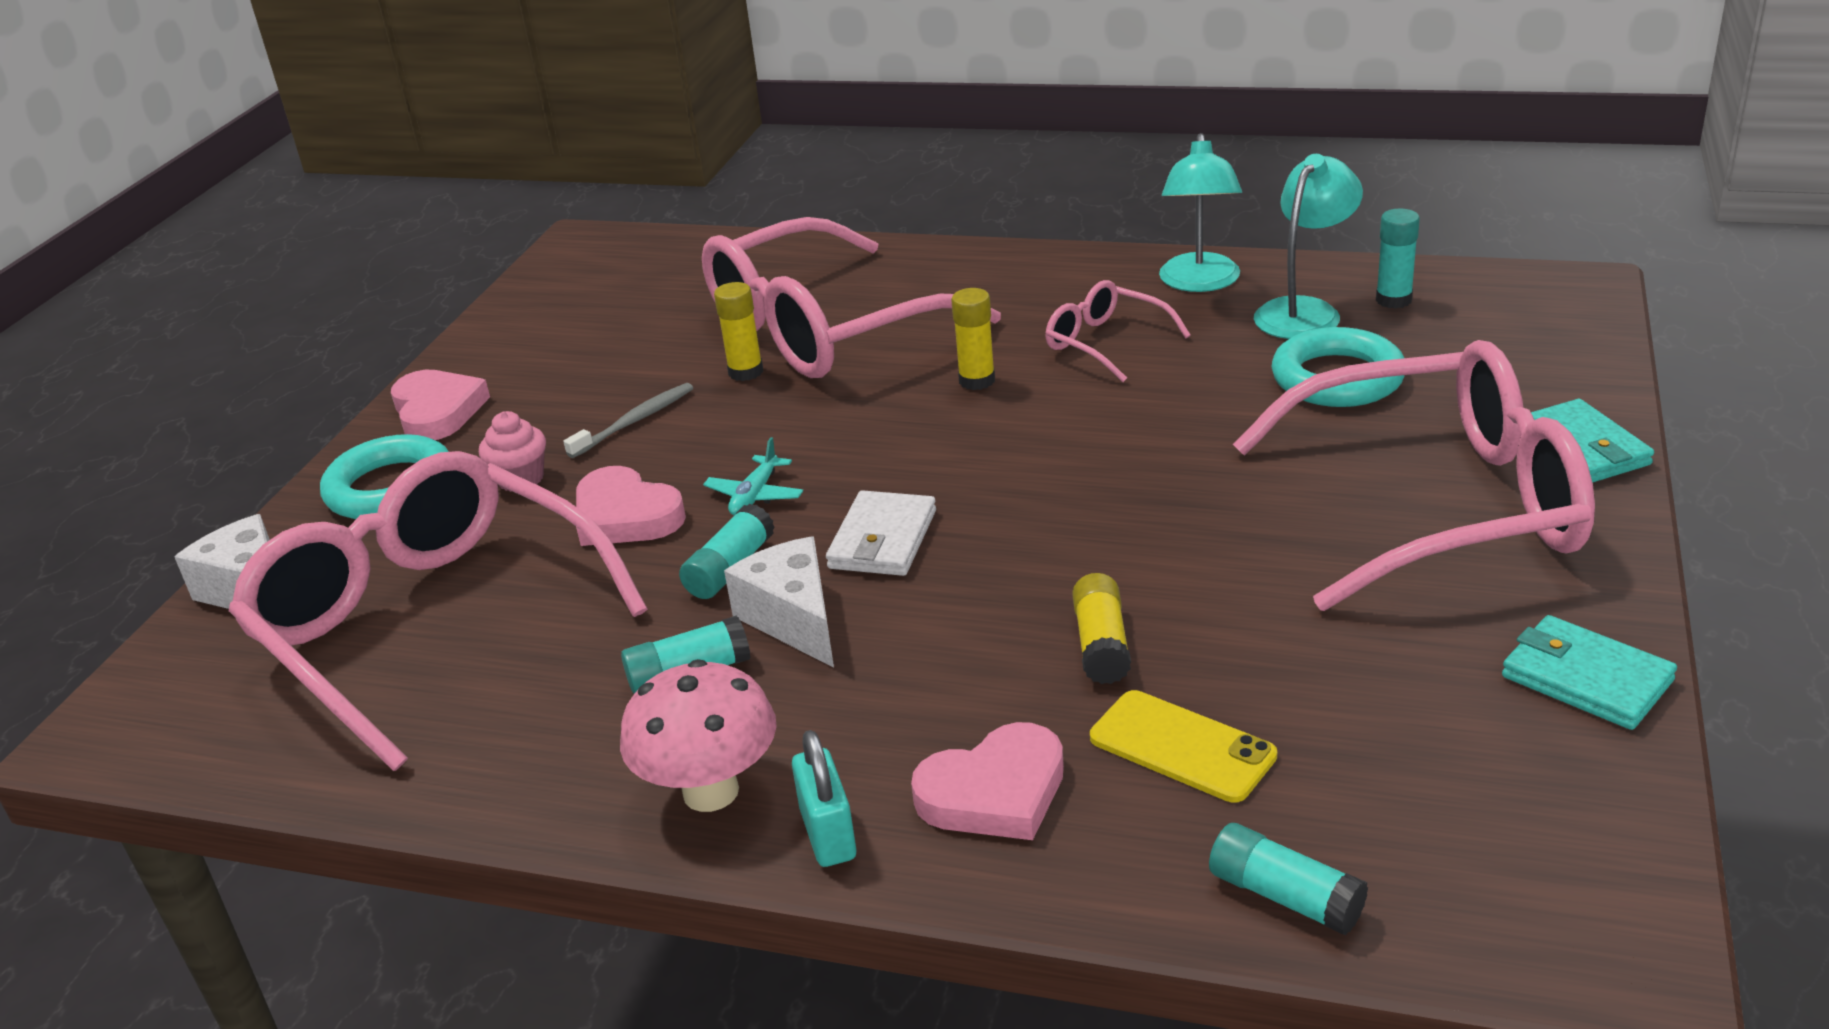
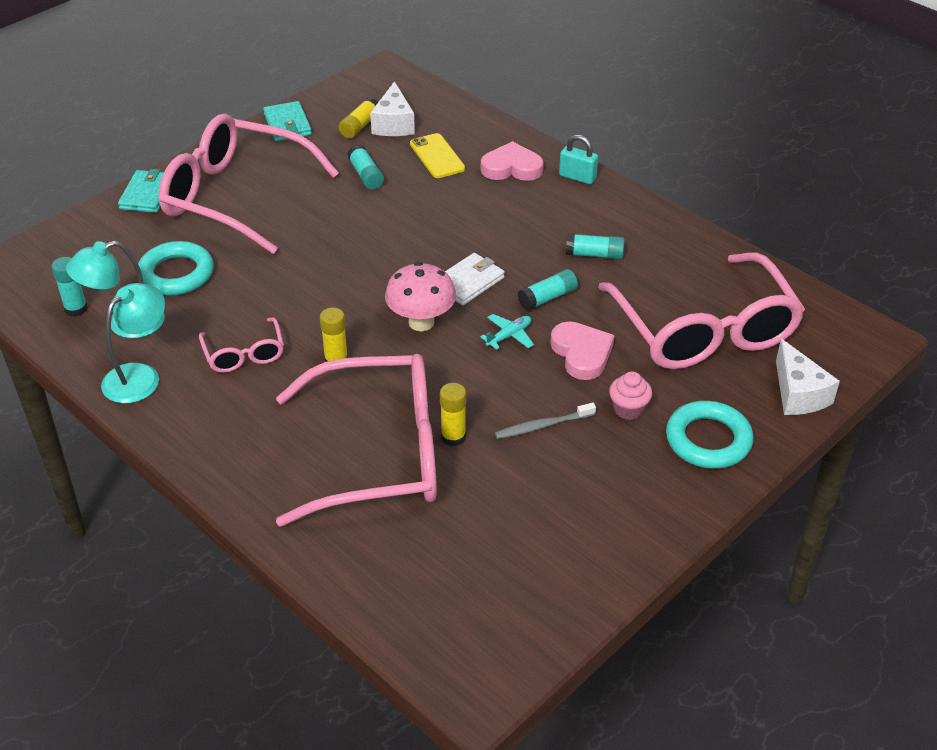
camera: 155 degrees left, 10 degrees up
(437, 411) = (663, 502): pink heart -> none
(711, 791) = (610, 206): pink mushroom -> pink mushroom (421, 322)
(793, 619) = (536, 260): white cheese -> white cheese (394, 124)
(828, 834) = (577, 177): turquoise padlock -> turquoise padlock turned 75 degrees counterclockwise
(1101, 645) = (426, 199): yellow glue stick -> yellow glue stick (360, 126)
(1285, 896) = (453, 111): turquoise glue stick -> turquoise glue stick (366, 175)

